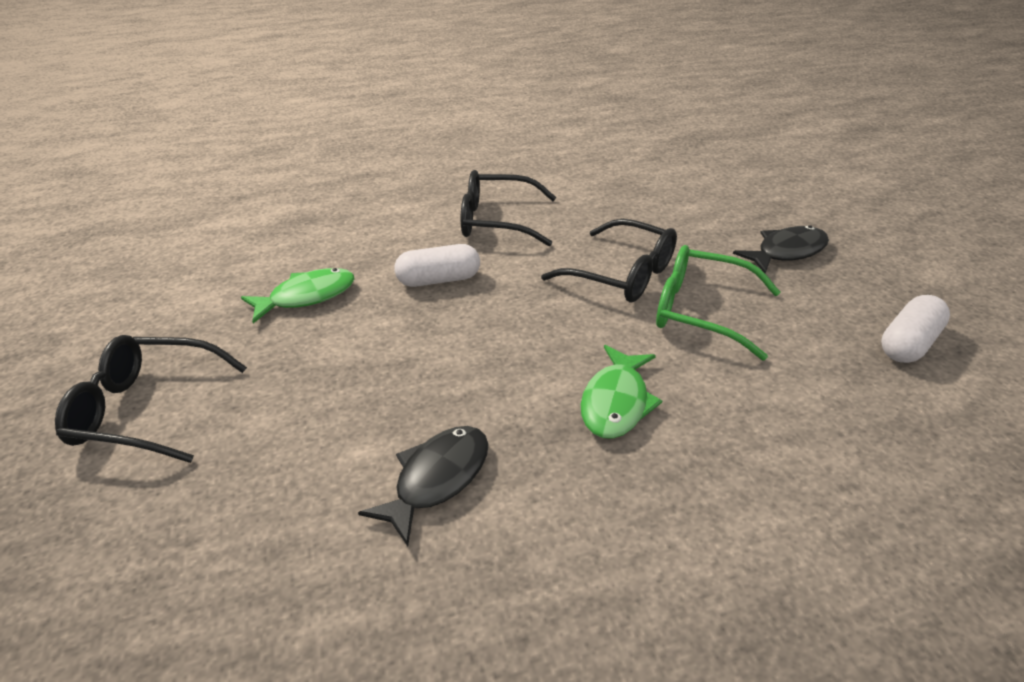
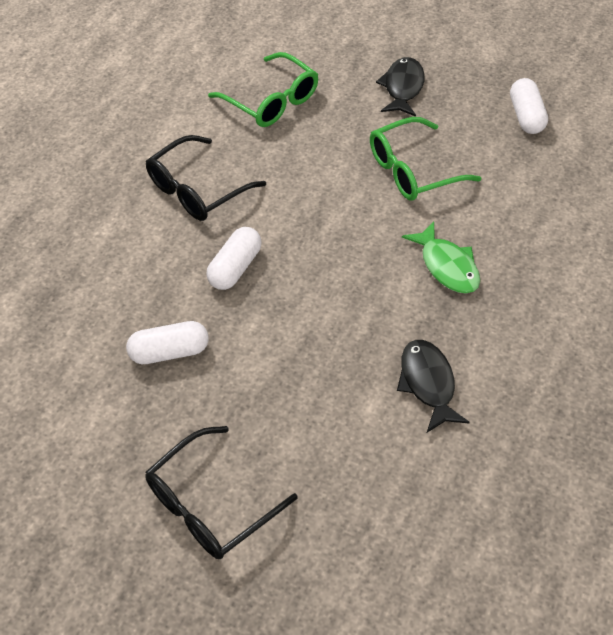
camera: 50 degrees left, 15 degrees up
(307, 297) = (169, 352): green fish -> white capsule
(622, 274) = (338, 175): black glasses -> none
(645, 202) = (271, 101): none -> green glasses

